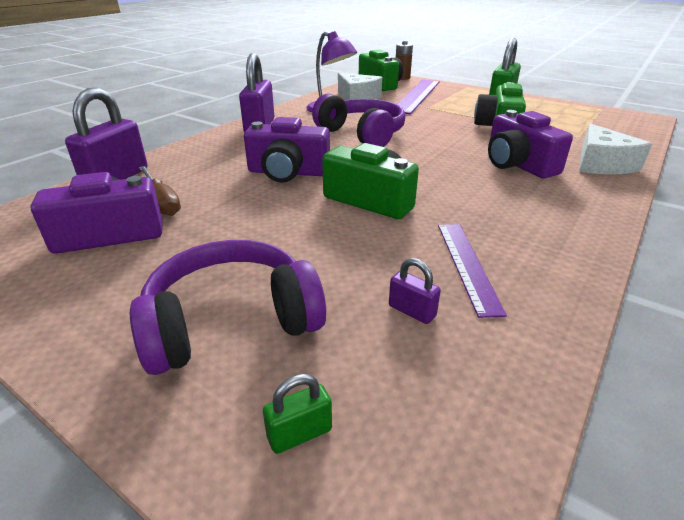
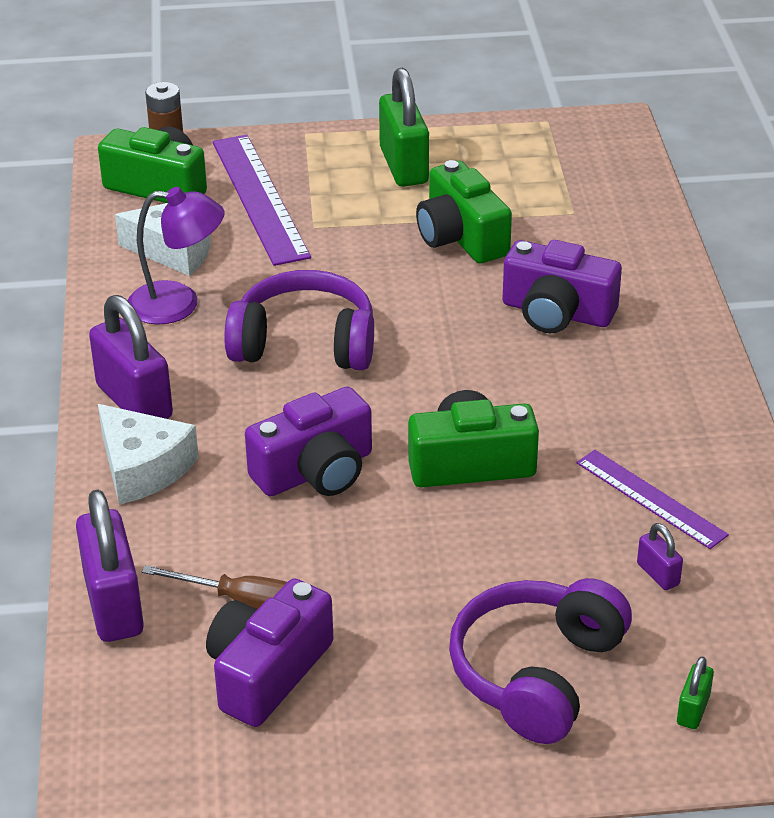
camera: 40 degrees left, 5 degrees up
(412, 311) = (658, 574): purple padlock -> purple padlock turned 60 degrees clockwise
(601, 164) = (640, 264): white cheese -> white cheese (143, 468)

